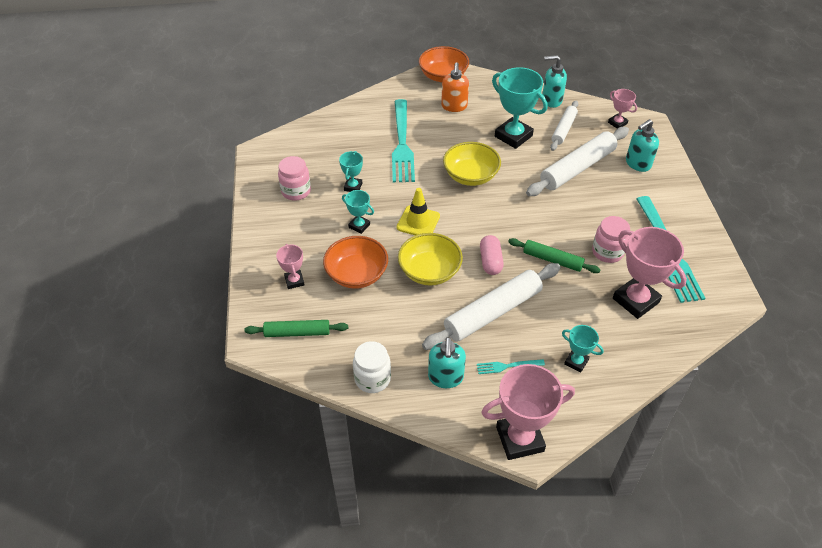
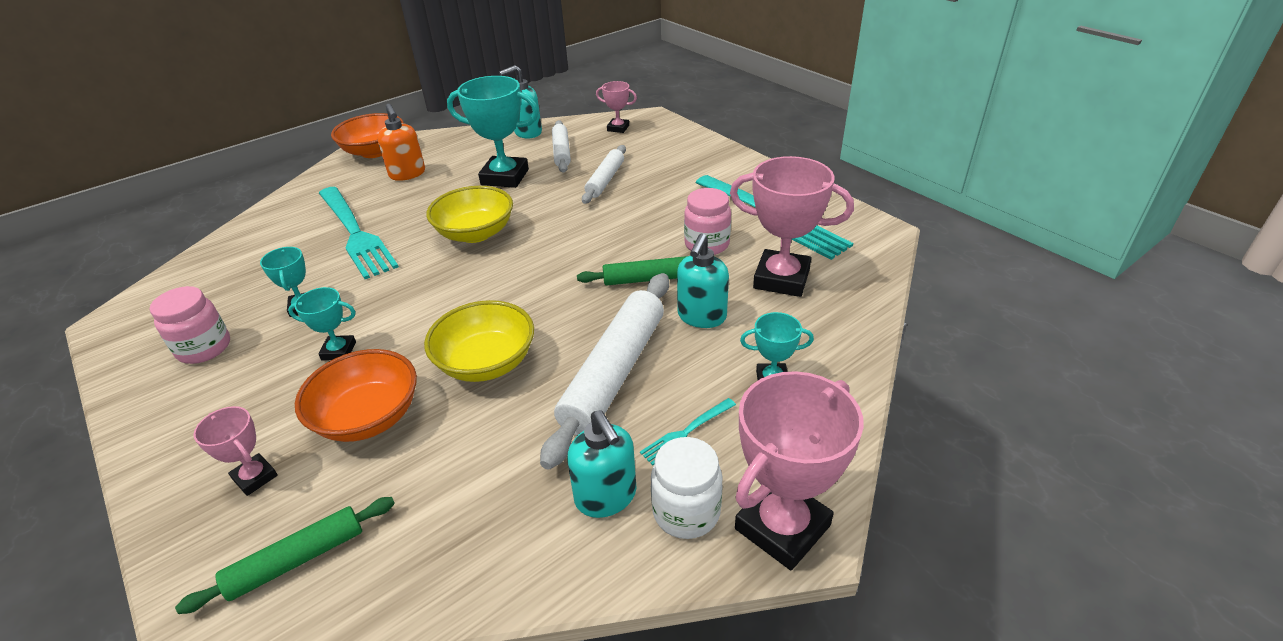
camera: 30 degrees left, 10 degrees down
(372, 379) = (483, 565): white jar -> white jar (686, 512)
(418, 222) = (431, 310): yellow traffic cone -> none
(490, 261) = (567, 314): pink capsule -> none
(577, 168) = (605, 180): white rolling pin -> white rolling pin, size x0.58
(637, 164) = (669, 154): turquoise soap dispenser -> turquoise soap dispenser (701, 317)

